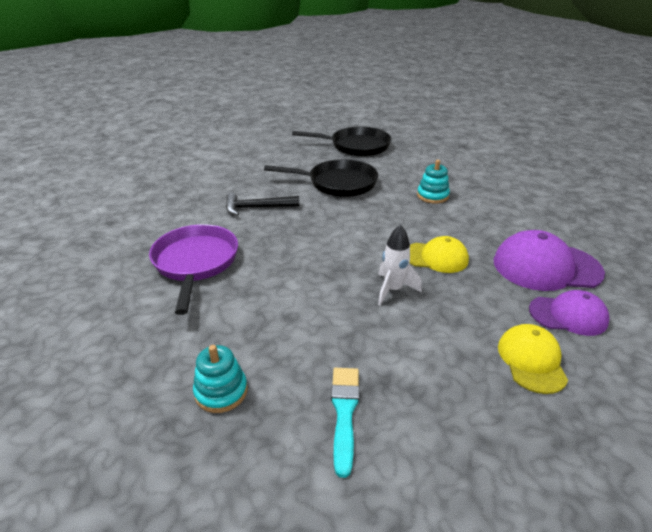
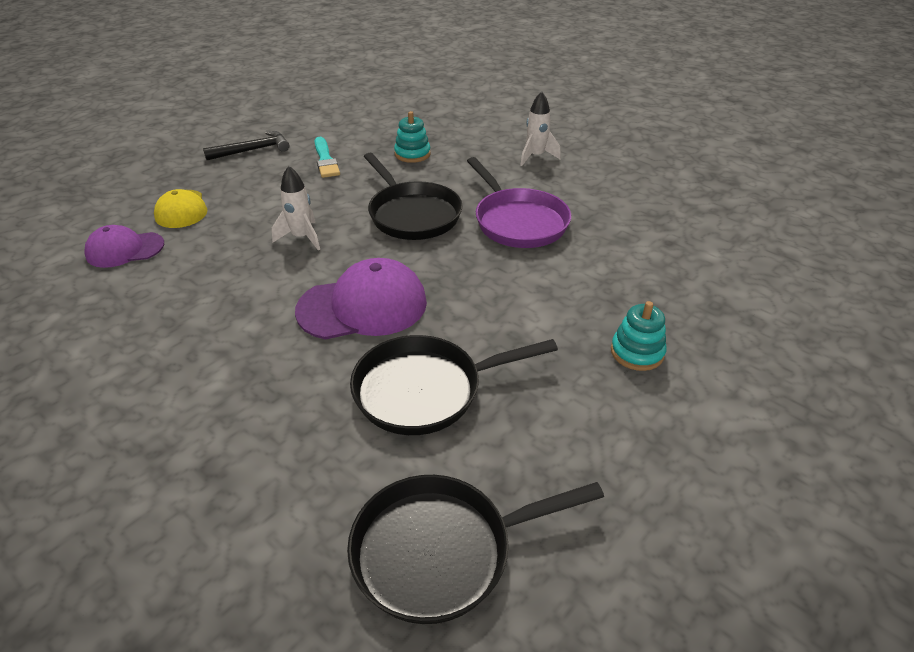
camera: 160 degrees right, 5 degrees up
(83, 342) = (536, 156): none -> white rocket
(257, 208) = (517, 304): black hammer -> black hammer (253, 150)
(280, 292) = (412, 214): none -> black pan
(432, 196) = (249, 399): turquoise stacking toy -> turquoise stacking toy (637, 352)
(436, 257) = (253, 283): yellow cap -> none
(546, 267) = (116, 299): purple cap -> purple cap (363, 306)

